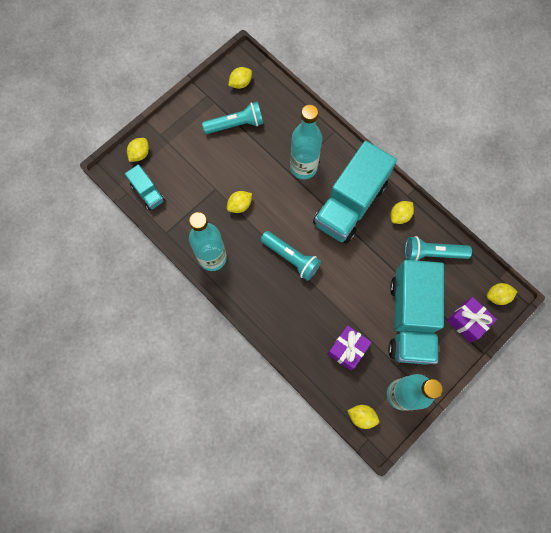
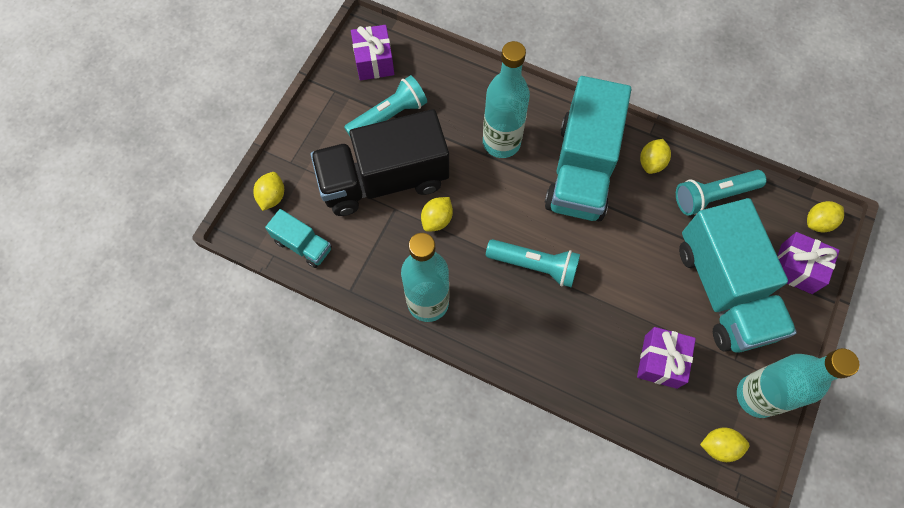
camera: 20 degrees left, 5 degrees down
(215, 167) = (384, 179): none -> black truck
(240, 83) = (374, 62): yellow lemon -> purple gift

